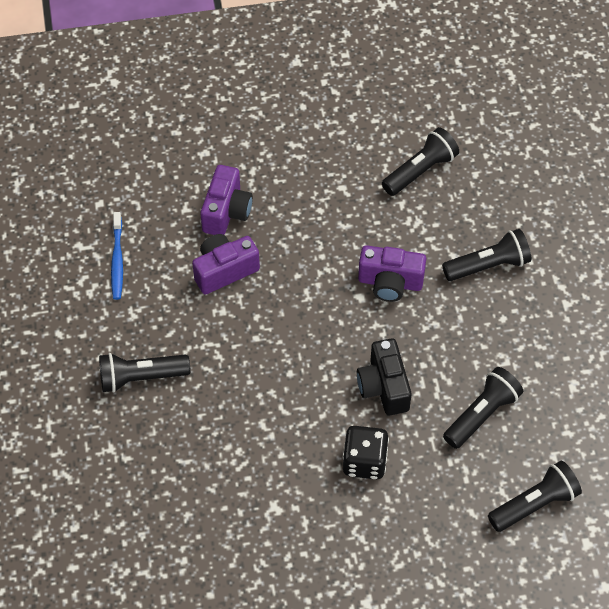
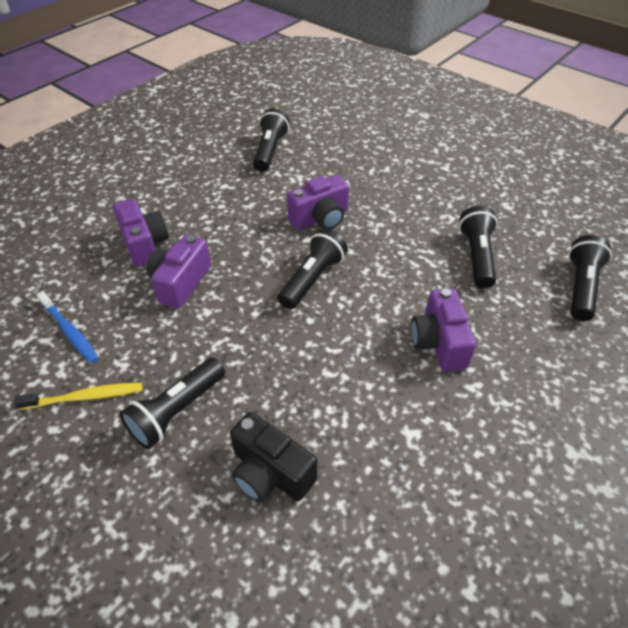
camera: 40 degrees left, 10 degrees down
(92, 323) = (84, 397): none -> yellow toothbrush
(364, 461) = (438, 343): black dice -> purple camera
(384, 387) = (391, 283): black camera -> black camera (270, 473)
(488, 265) = (373, 174): black flashlight -> black flashlight (312, 279)

